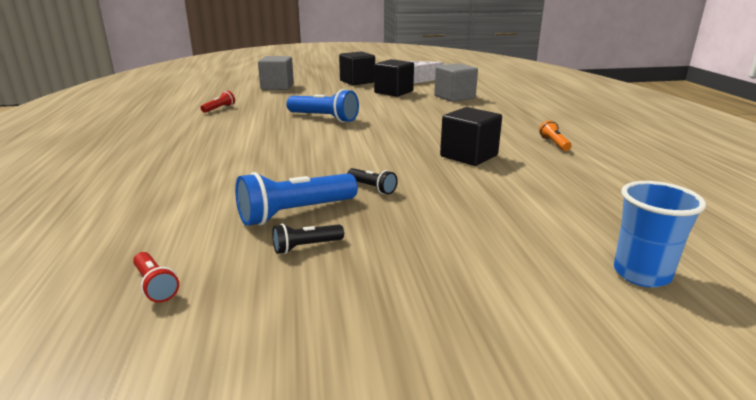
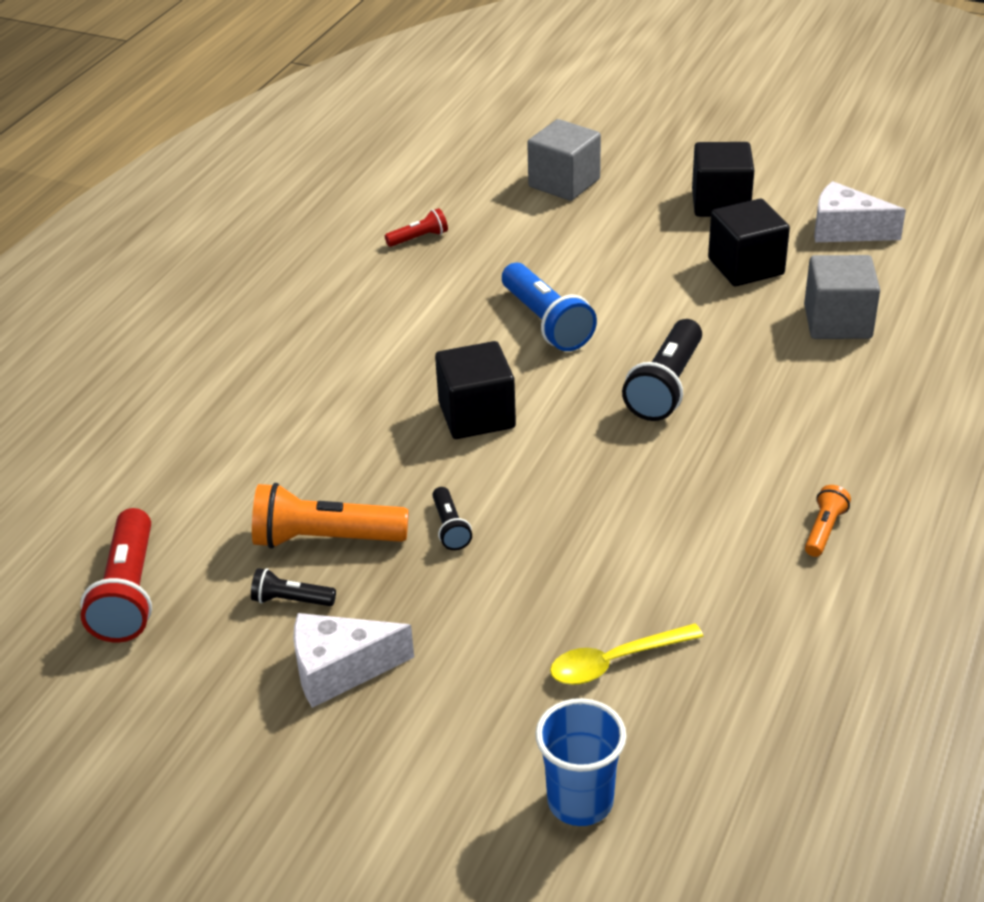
camera: 35 degrees right, 15 degrees up
(155, 286) = (129, 593): red flashlight -> red flashlight, size x1.93
(295, 213) = (325, 539): blue flashlight -> orange flashlight
(389, 269) = (340, 670): none -> white cheese
(412, 123) = (666, 386): none -> black flashlight
(469, 156) = (651, 509): black cube -> black cube (476, 415)
(547, 209) = (615, 661): none -> yellow spoon

